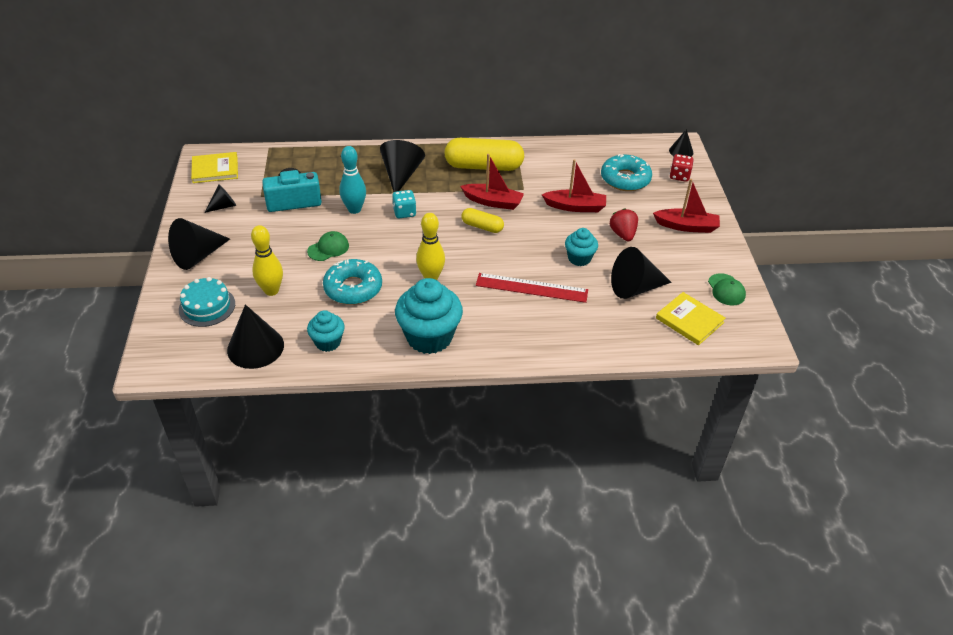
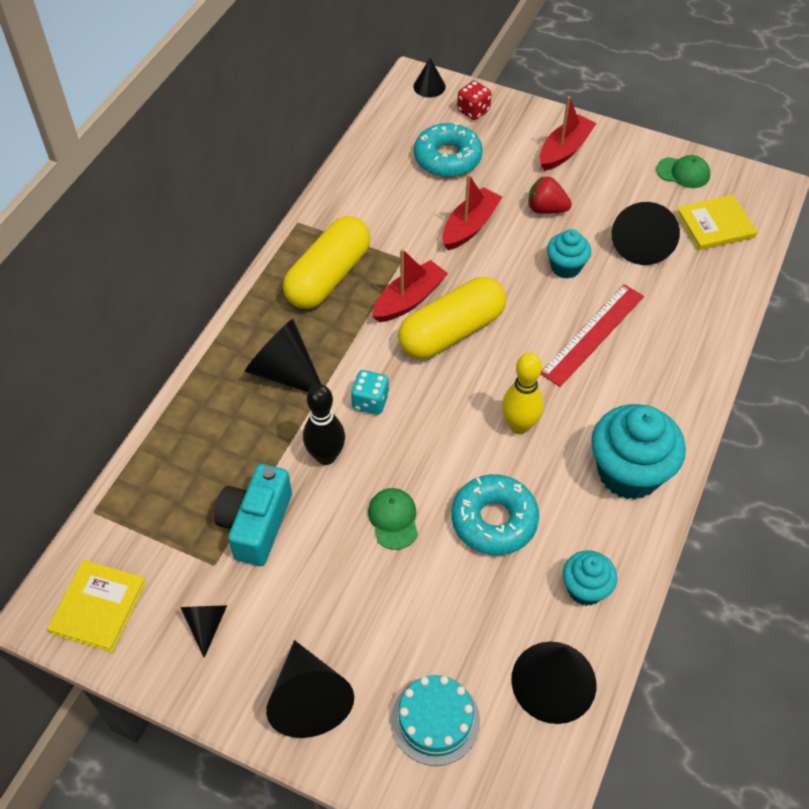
camera: 60 degrees left, 10 degrees up
(271, 290) = (445, 622): yellow bowling pin -> none
(354, 209) = (326, 456): turquoise bowling pin -> black bowling pin
(482, 227) = (451, 332): yellow capsule -> yellow capsule, size x1.90

